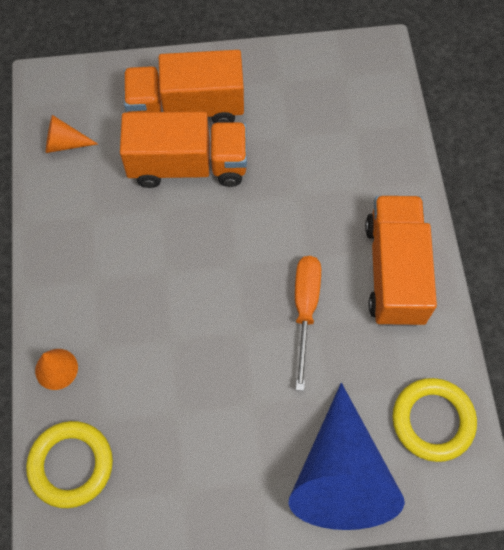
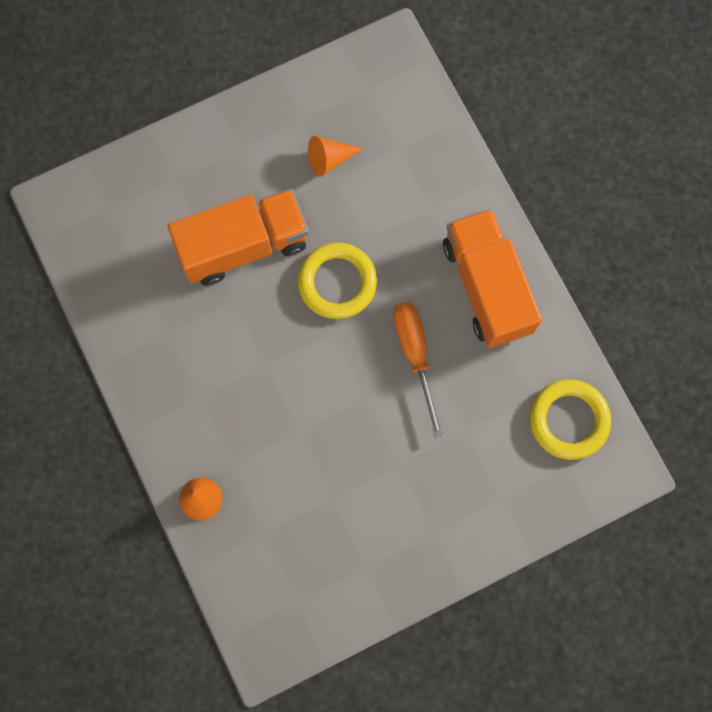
camera: 20 degrees left, 10 degrees up
(64, 143) = (107, 265): orange cone -> orange cone (329, 159)
(71, 465) = (253, 582): yellow ring -> yellow ring (337, 282)
(186, 108) = (217, 182): orange truck -> none
(340, 475) = (502, 500): blue cone -> none

